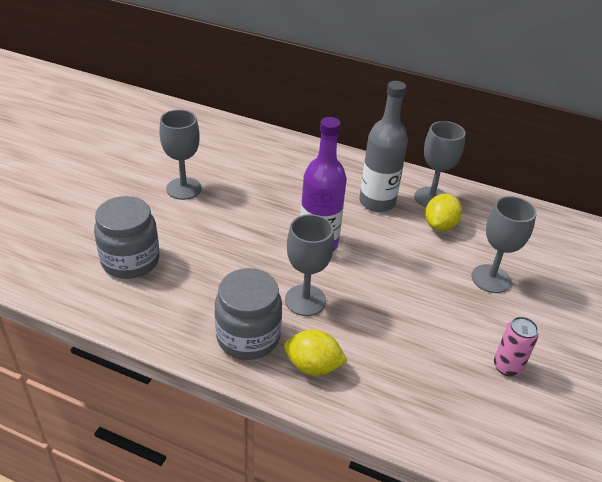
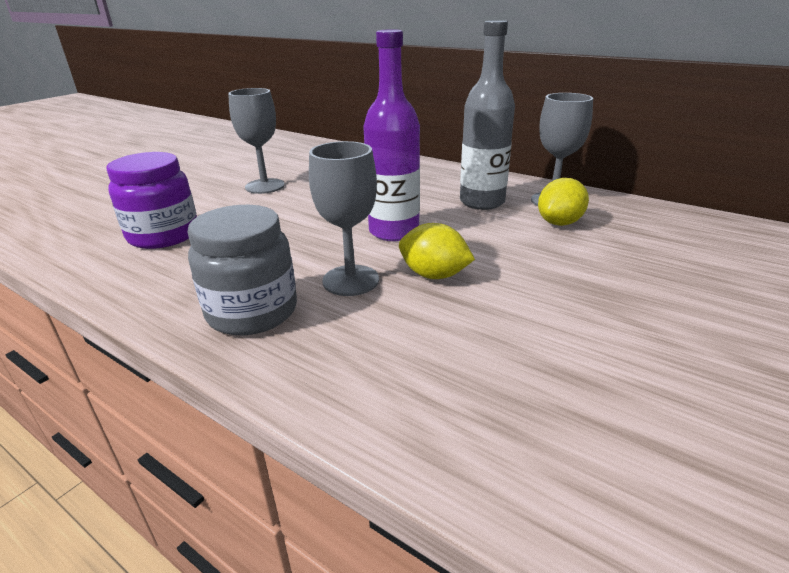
camera: 15 degrees right, 10 degrees down
(130, 261) = (164, 235): grey jar -> purple jar
(313, 366) = (324, 351): yellow lemon -> yellow lemon (434, 275)
(491, 279) = (627, 274): grey goblet -> none
(507, 366) = (649, 380): pink can -> none

